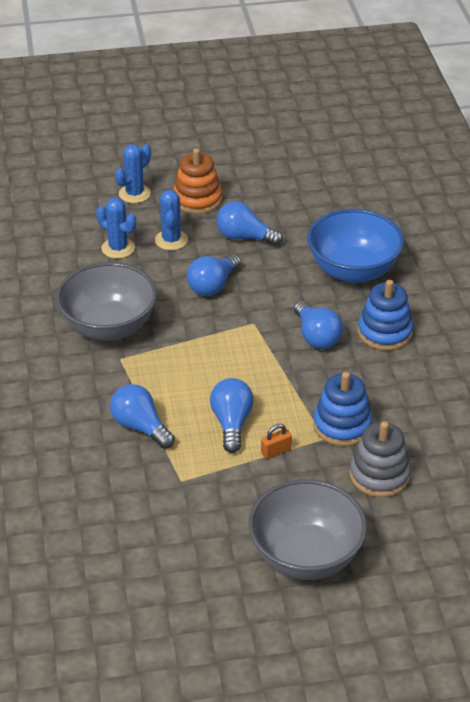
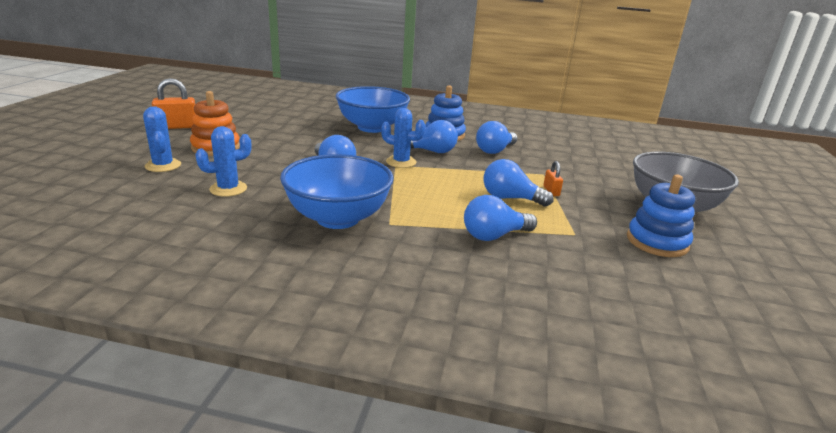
camera: 70 degrees left, 15 degrees down
(109, 327) = (338, 218): grey bowl -> blue bowl
(171, 240) = (252, 167): blue cactus -> blue cactus (401, 162)
(227, 153) = (177, 127): none -> orange padlock
(245, 237) = (290, 145): blue light bulb -> blue light bulb (495, 150)
(342, 425) = (532, 166): blue stacking toy -> blue stacking toy (657, 242)
(379, 475) = (588, 168): grey stacking toy -> none

